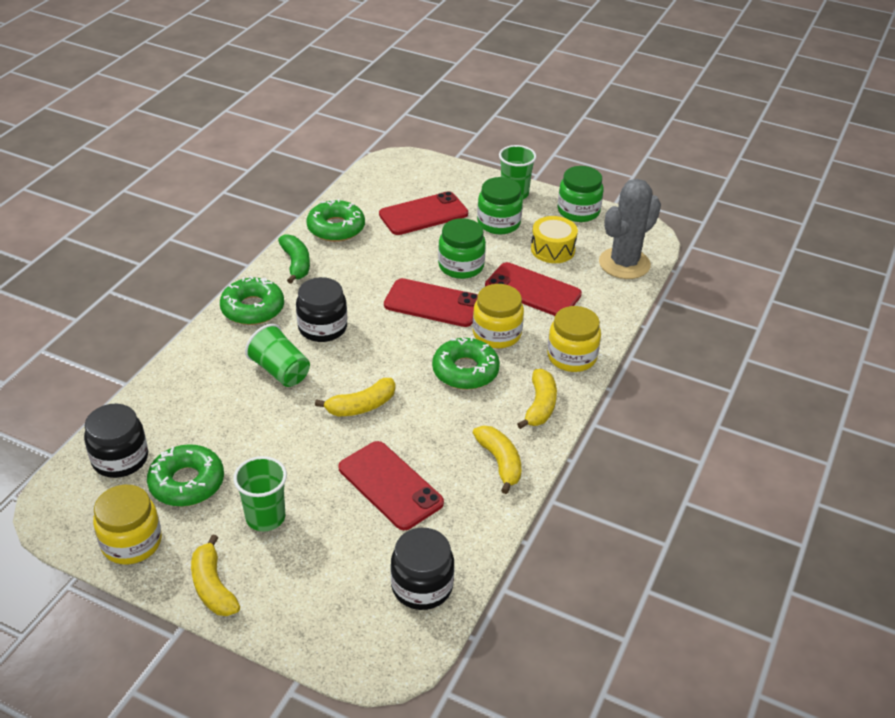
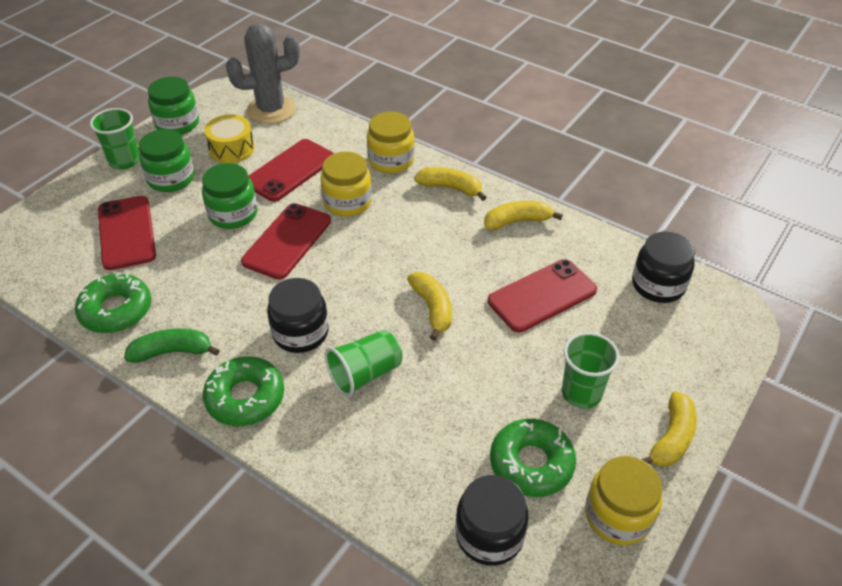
camera: 80 degrees left, 5 degrees up
(213, 587) = (672, 438): yellow banana -> yellow banana turned 45 degrees counterclockwise
(465, 371) = (395, 229): green donut -> none
(624, 263) = (271, 110): grey cactus -> grey cactus turned 75 degrees counterclockwise

